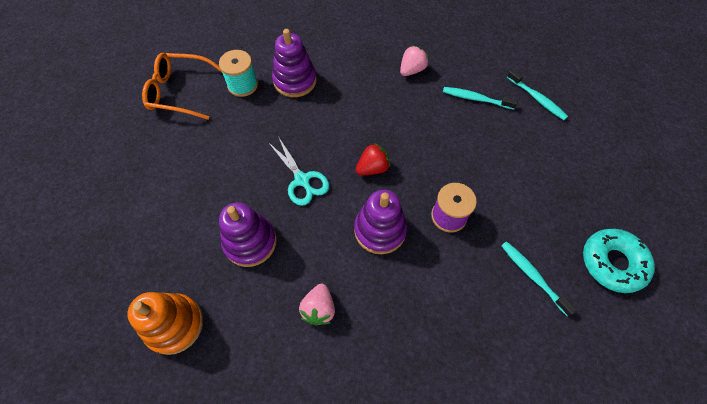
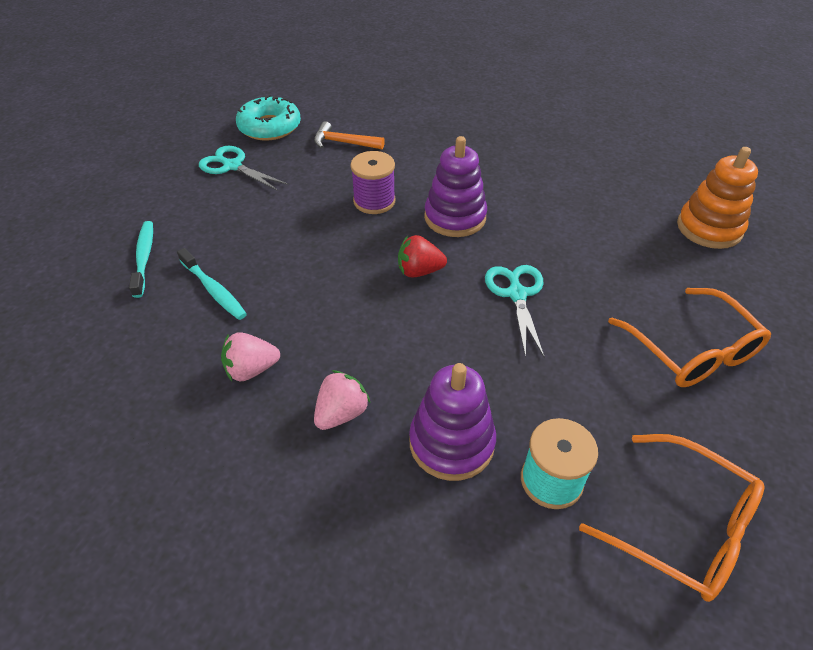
camera: 150 degrees left, 15 degrees down
(181, 189) = (692, 350): none -> orange glasses
(250, 242) = (608, 260): purple stacking toy -> none
(319, 309) = (554, 190): pink strawberry -> pink strawberry (341, 413)
(532, 276) = (344, 143): turquoise toothbrush -> orange hammer
(582, 198) = (232, 166): none -> turquoise scissors

